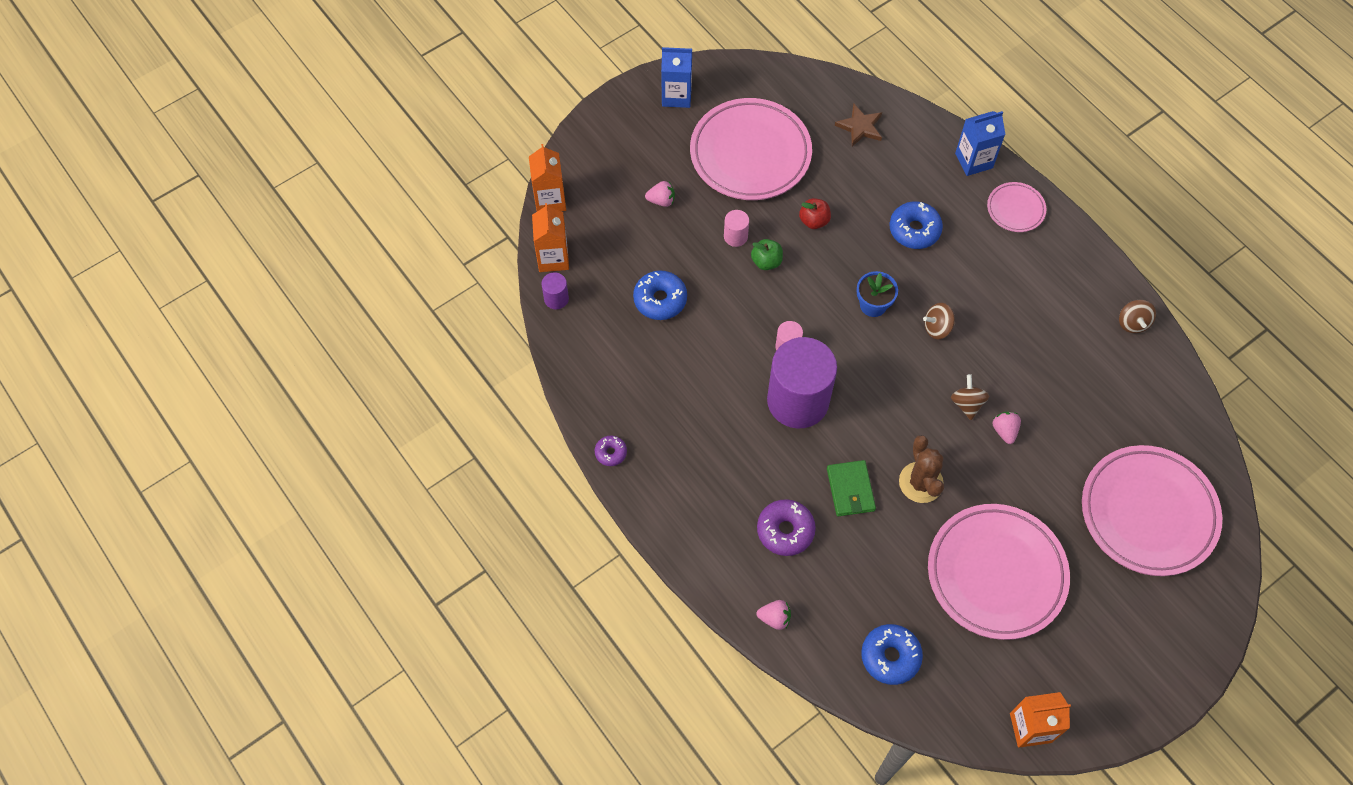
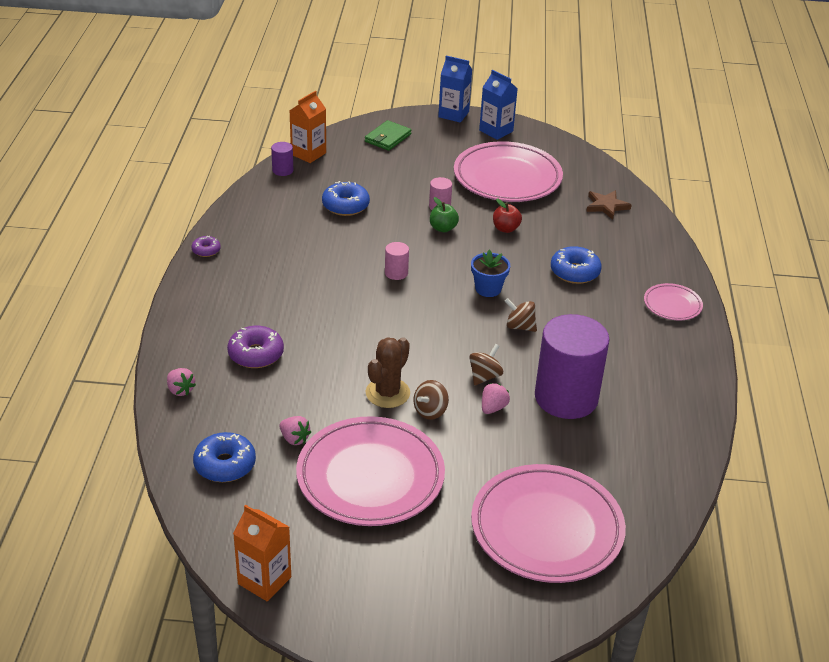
camera: 40 degrees right, 25 degrees down
(550, 200) = (345, 131): orange carton -> none
(661, 200) = (415, 167): pink strawberry -> pink strawberry (294, 439)
(798, 401) = (363, 301): purple cylinder -> purple cylinder (566, 397)
(850, 490) = (331, 364): green wallet -> green wallet (387, 138)
(973, 161) = (673, 265): blue carton -> blue carton (453, 114)
(1132, 323) = (688, 417): brown spinning top -> brown spinning top (430, 411)

